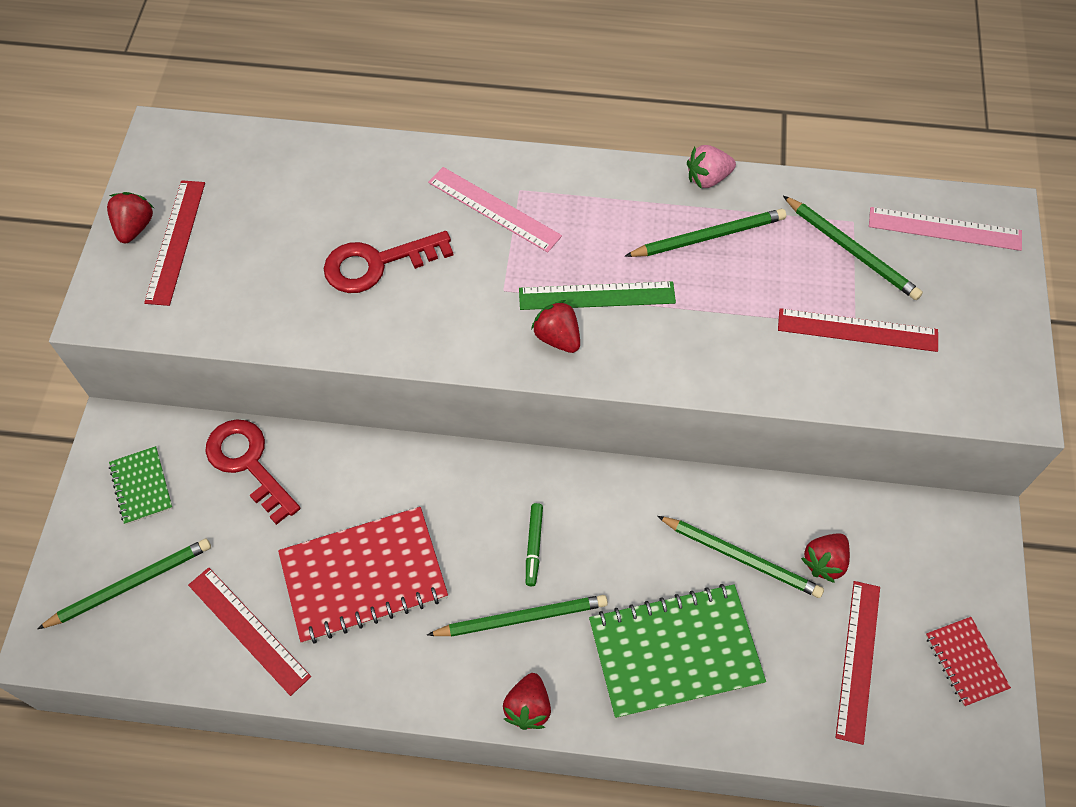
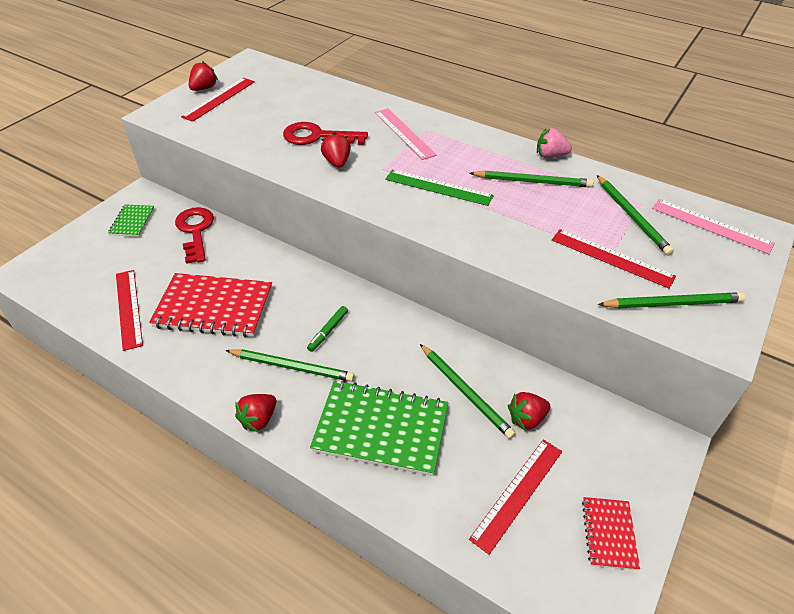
camera: 25 degrees right, 15 degrees down
(130, 584) = (87, 262): green pencil -> green pencil (672, 303)
(557, 338) = (398, 199): red strawberry -> red strawberry (337, 162)

